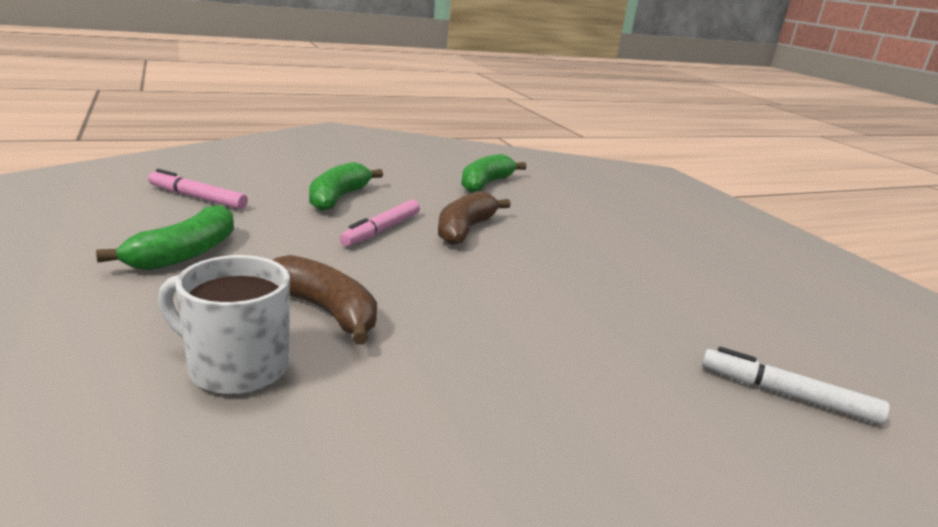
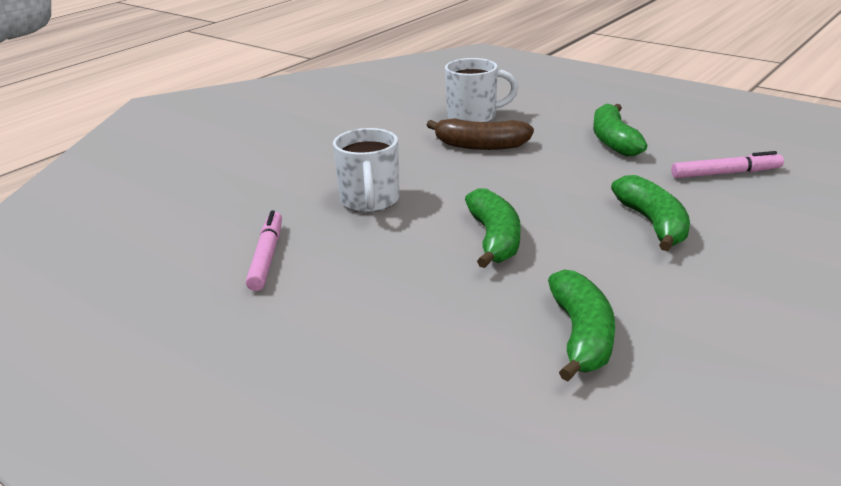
camera: 155 degrees right, 5 degrees up
(382, 230) = (552, 207): pink marker -> pink marker (267, 257)
(465, 229) = (494, 239): brown banana -> green banana
(539, 296) = (370, 201): none -> white mug
(787, 395) = (181, 199): white marker -> none

